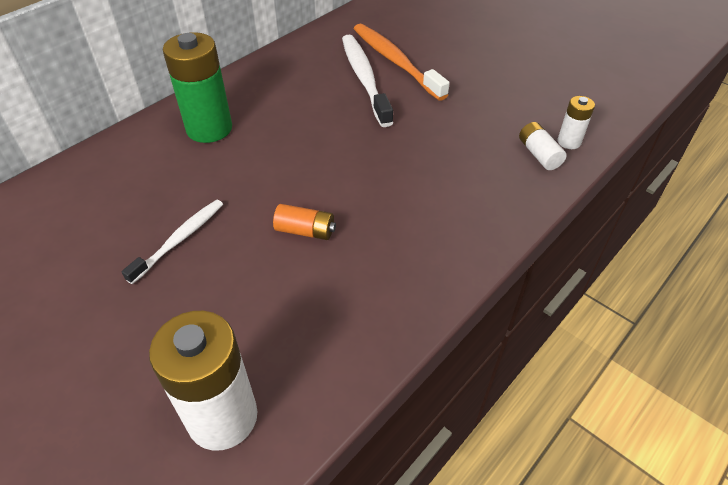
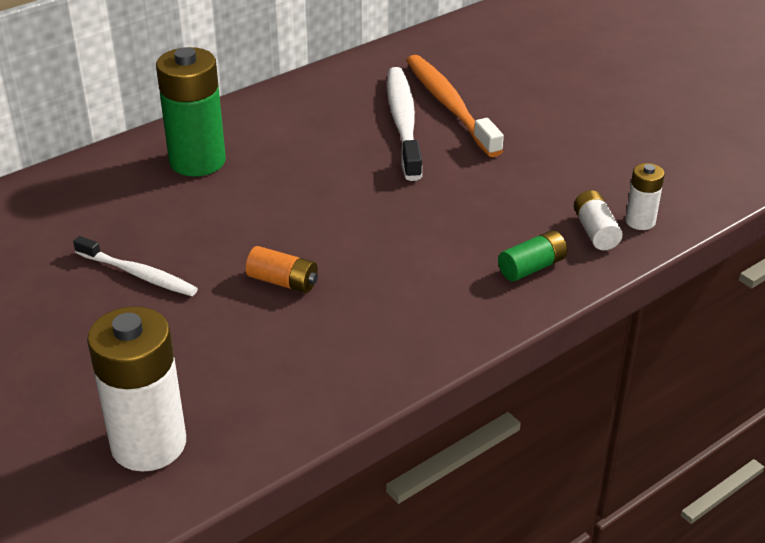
camera: 10 degrees right, 10 degrees down
(180, 240) = (138, 274): white toothbrush -> white toothbrush turned 75 degrees clockwise
(501, 192) = (532, 267): none -> green battery

